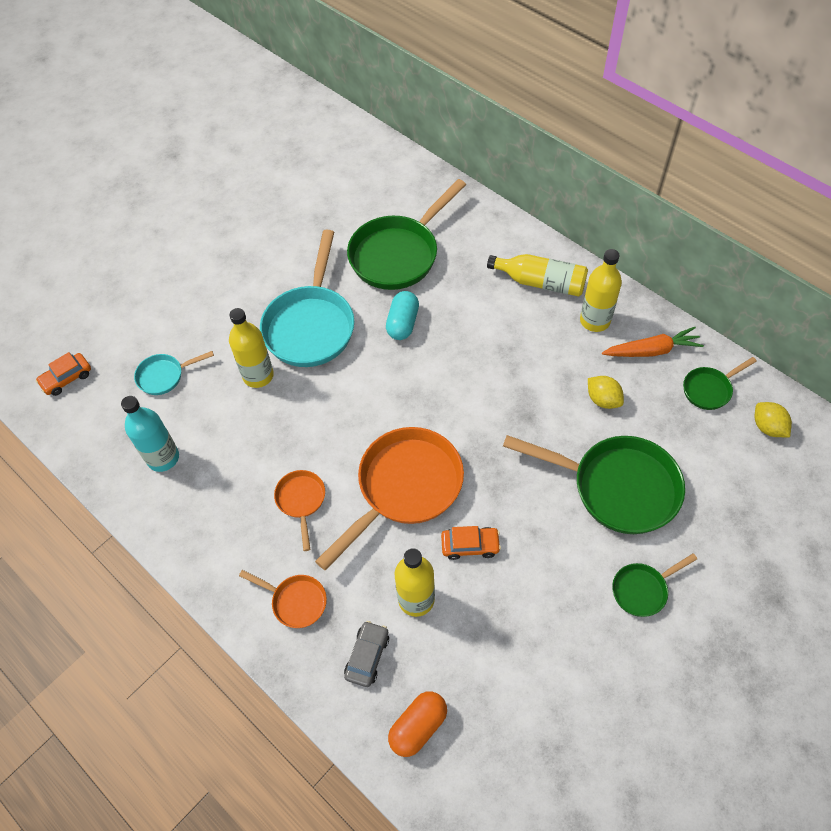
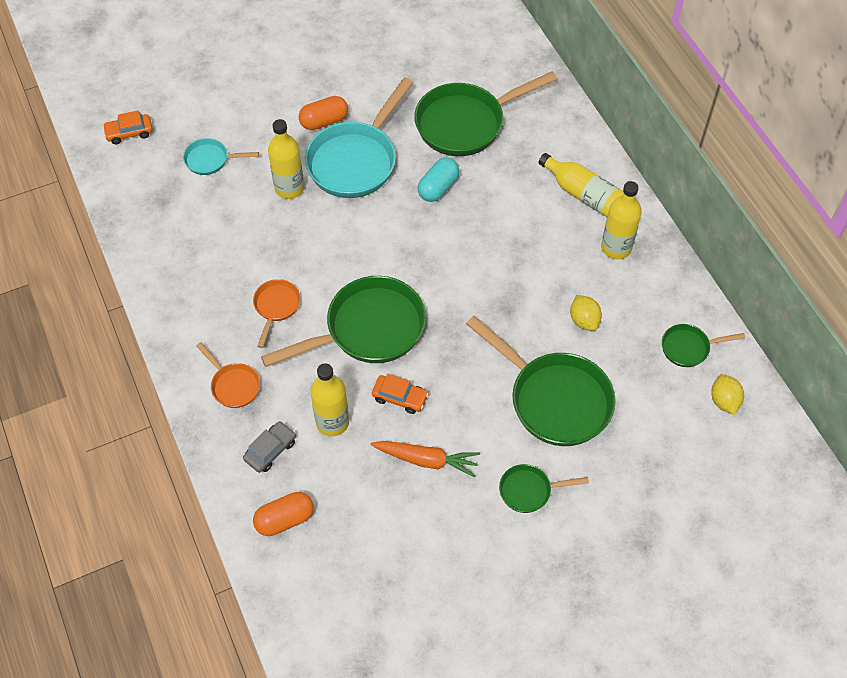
camera: 20 degrees right, 0 degrees up
(163, 458) = (179, 229): turquoise bottle -> none
(261, 298) = (324, 121): none -> orange capsule
(404, 488) = (368, 329): orange pan -> green pan
(651, 350) = (654, 294): orange carrot -> orange carrot (426, 460)

